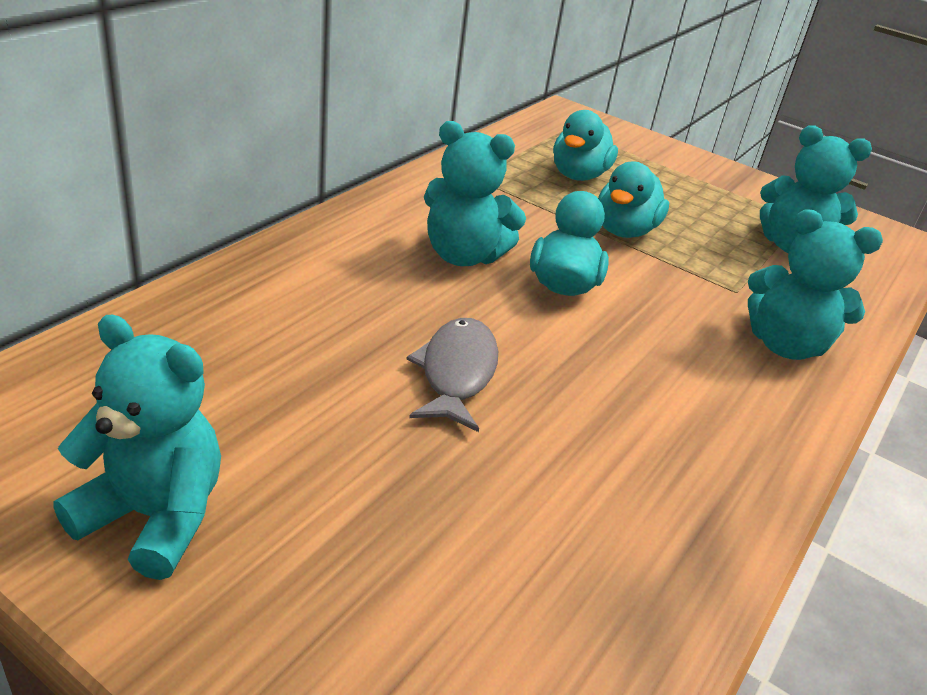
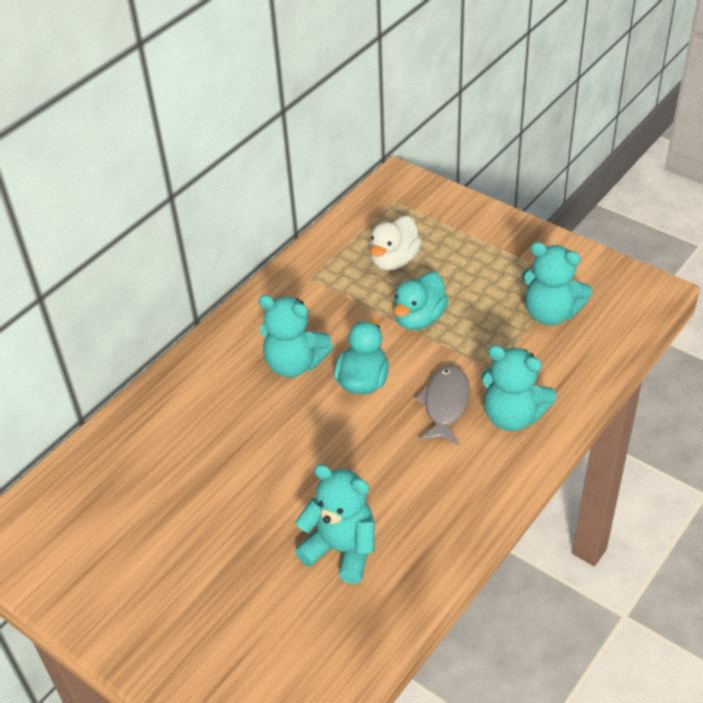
camera: 10 degrees right, 10 degrees up
(154, 516) = (111, 585): turquoise teddy bear -> turquoise teddy bear (341, 549)
(456, 373) = (281, 469): grey fish -> grey fish (445, 404)
(578, 175) = (394, 260): turquoise duck -> white duck

